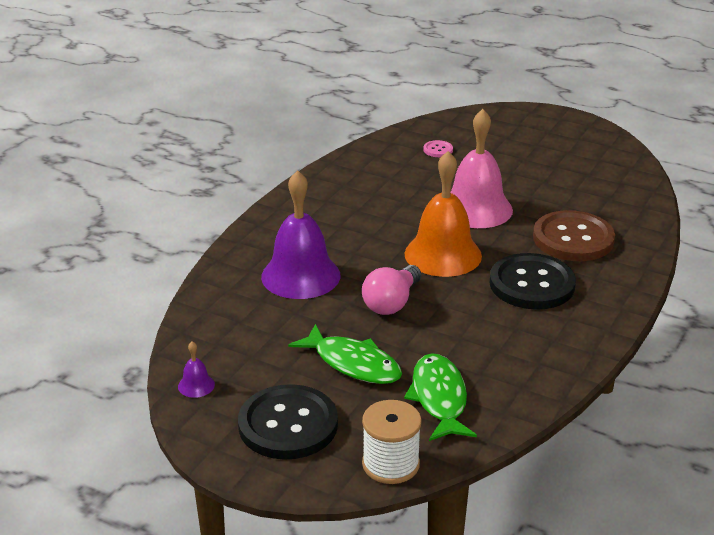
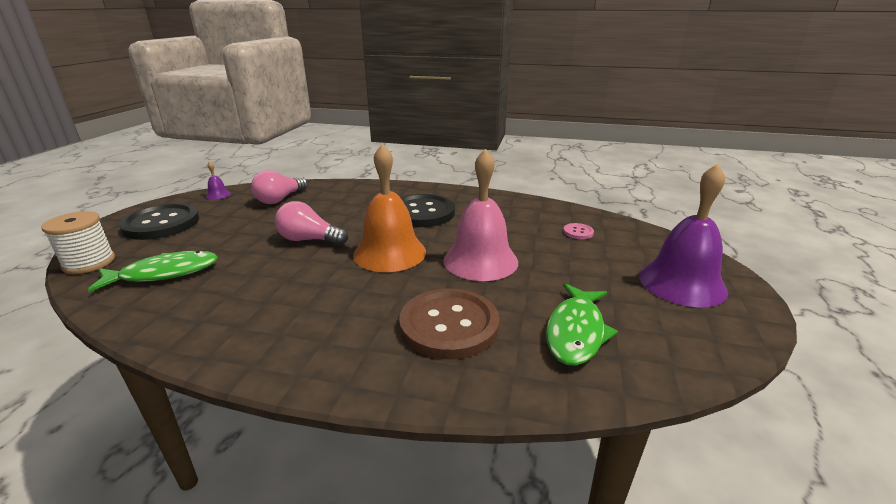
camera: 75 degrees right, 5 degrees down
(248, 327) = (280, 199): none -> pink light bulb
(300, 276) = (345, 206): purple bell -> purple bell (682, 283)
(353, 363) = (226, 235): green fish -> green fish (576, 332)
(532, 284) = (345, 304): black button -> black button (422, 212)

